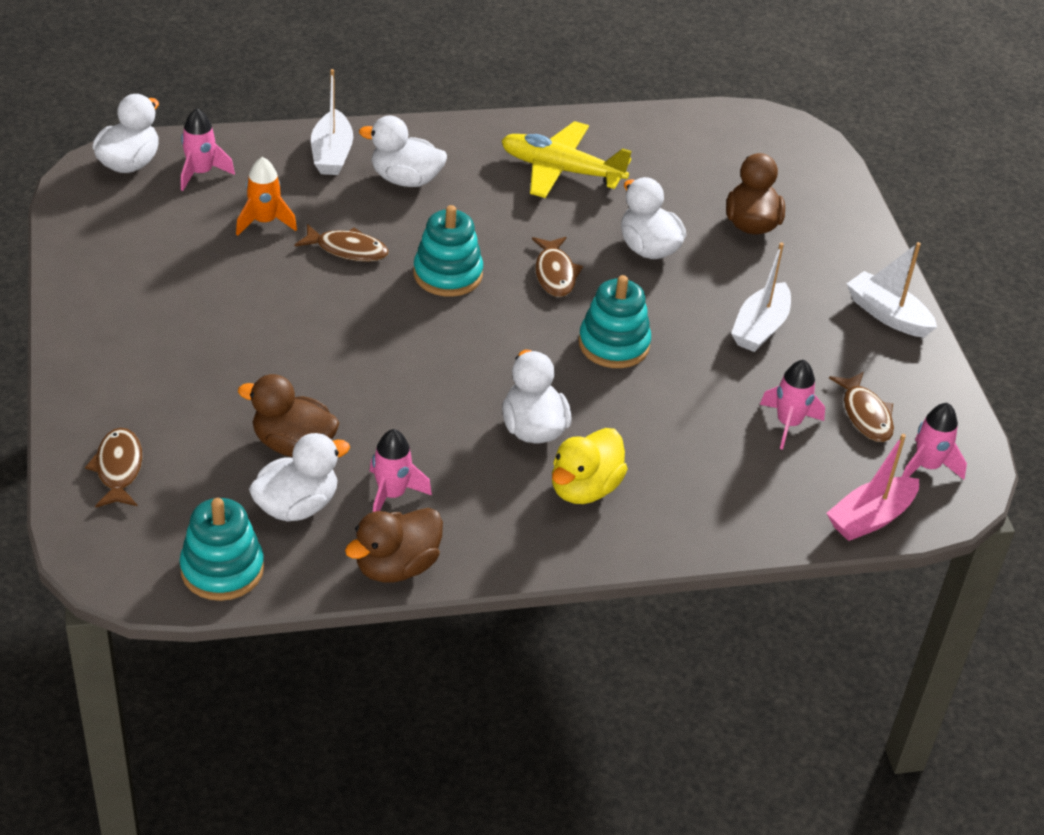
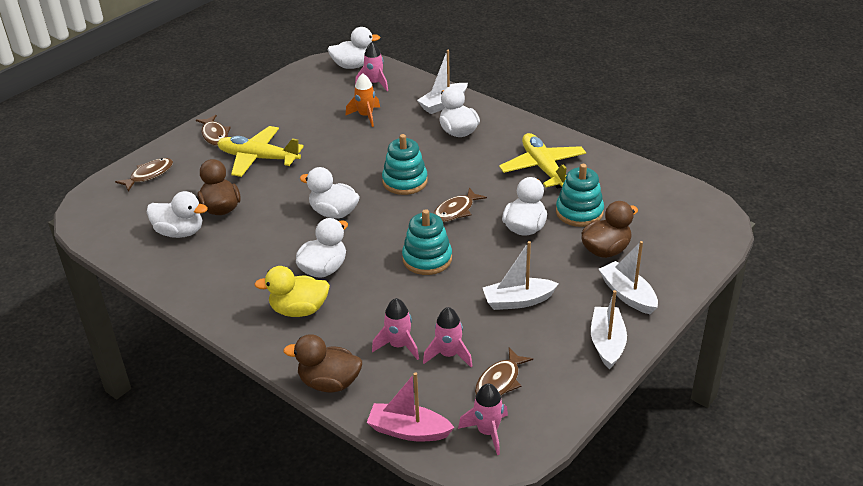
camera: 55 degrees right, 5 degrees down
(222, 569) = (114, 236): turquoise stacking toy -> turquoise stacking toy (579, 212)
(226, 356) = (258, 158): none -> yellow plane
(347, 250) = (380, 146): brown fish -> brown fish (215, 135)
(391, 495) = (220, 254): pink rocket -> pink rocket (398, 345)
(396, 566) = (171, 282): brown duck -> brown duck (329, 383)
(434, 361) = (334, 213): none -> white duck
(834, 256) = (627, 295): none -> white boat

